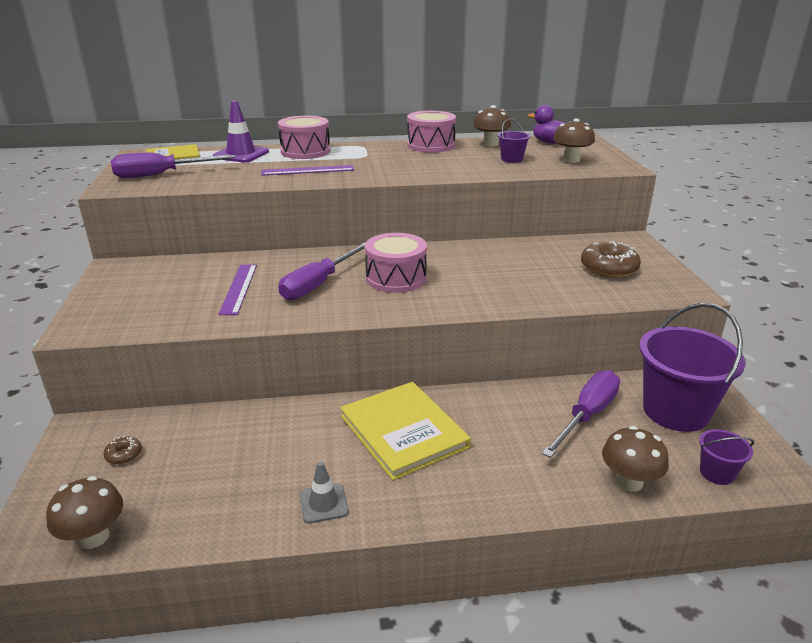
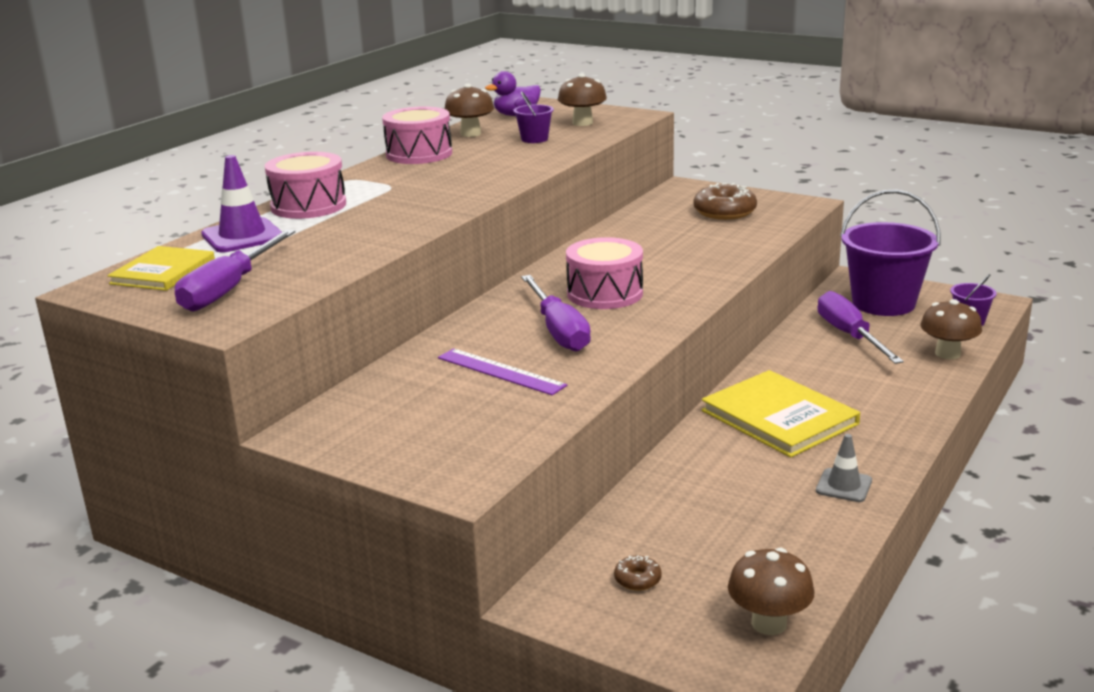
camera: 50 degrees left, 5 degrees down
(308, 170) = (385, 218): purple ruler -> none
(403, 431) = (779, 417): yellow book -> yellow book turned 45 degrees clockwise

